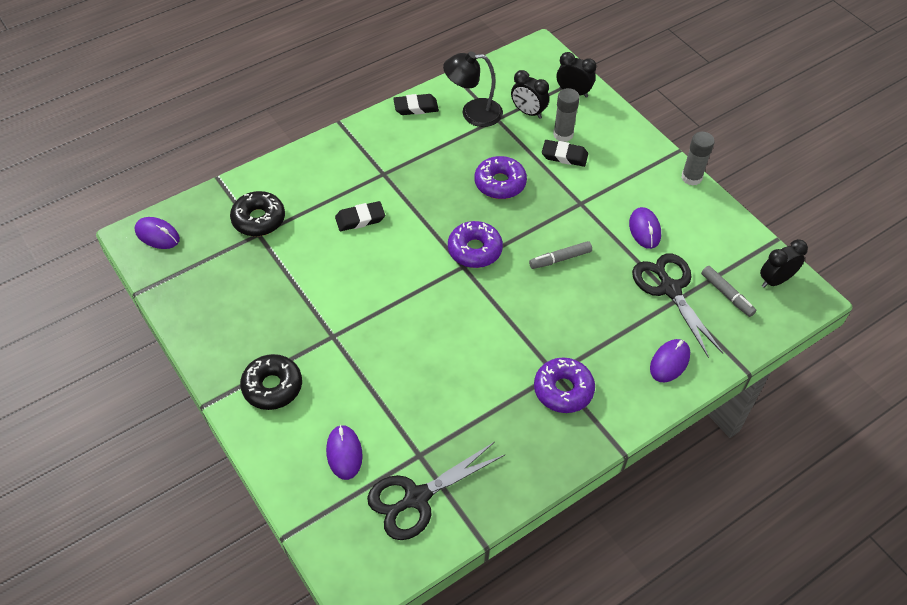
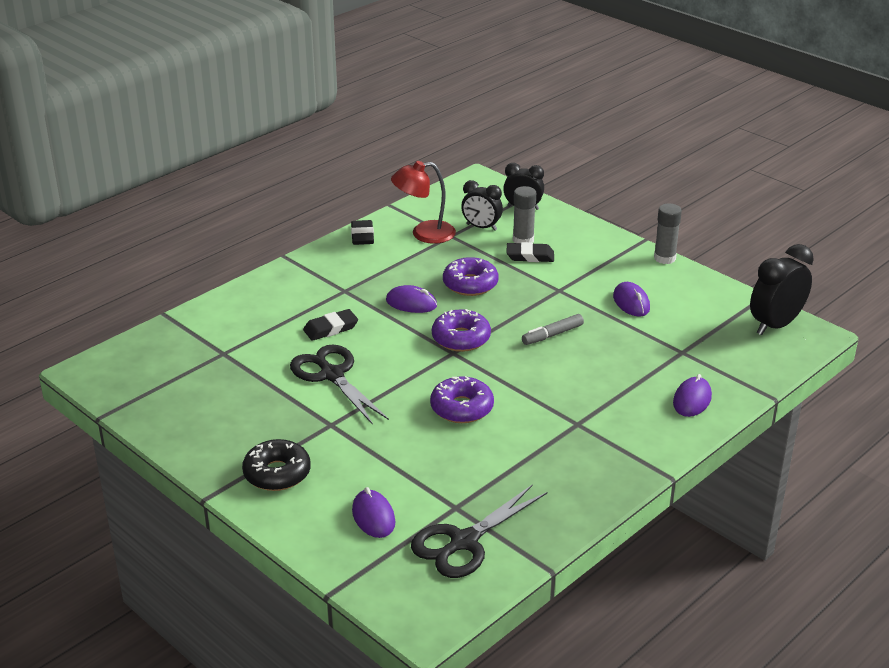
camera: 10 degrees left, 20 degrees down
(157, 235) = (110, 367): purple mouse -> purple mouse (411, 303)
(258, 219) = (220, 341): black donut -> none
(416, 107) = (362, 236): black eraser -> black eraser turned 75 degrees counterclockwise
(473, 113) = (424, 234): black lamp -> red lamp
(563, 390) = (590, 435): purple donut -> purple donut (462, 408)
(670, 289) = (673, 344): black scissors -> black scissors (332, 375)
(727, 295) = (731, 342): grey marker -> none
(775, 280) = (775, 325): black clock -> black clock, size x1.53

